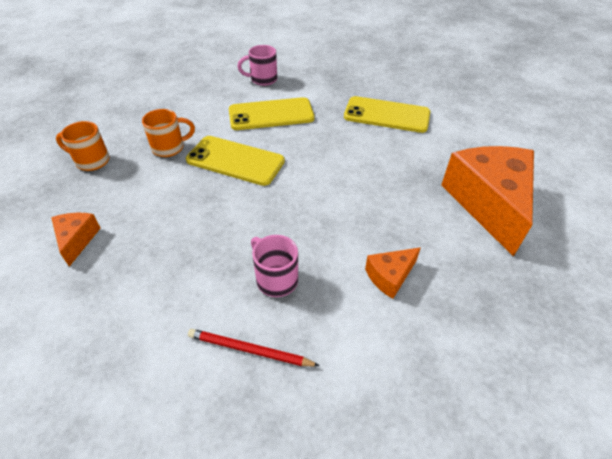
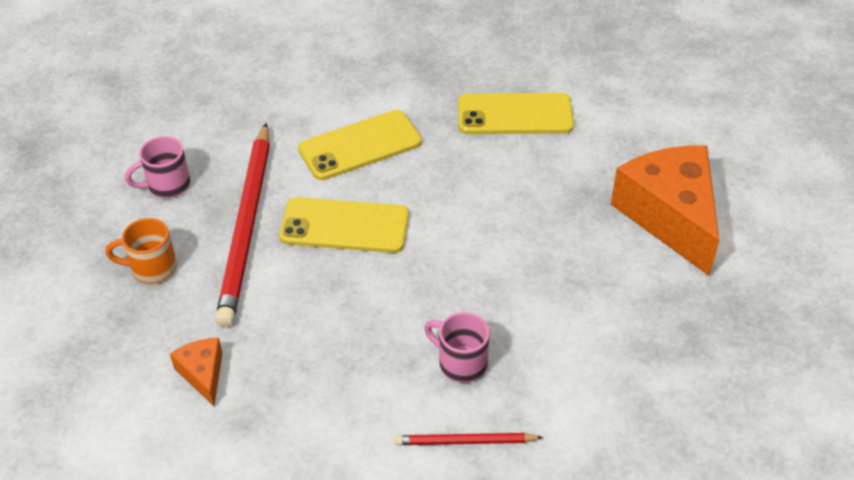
camera: 15 degrees left, 0 degrees up
(169, 148) = (247, 226): orange mug -> red pencil
(263, 79) = (322, 88): pink mug -> pink mug (167, 185)
(390, 276) = (584, 330): orange cheese -> none

